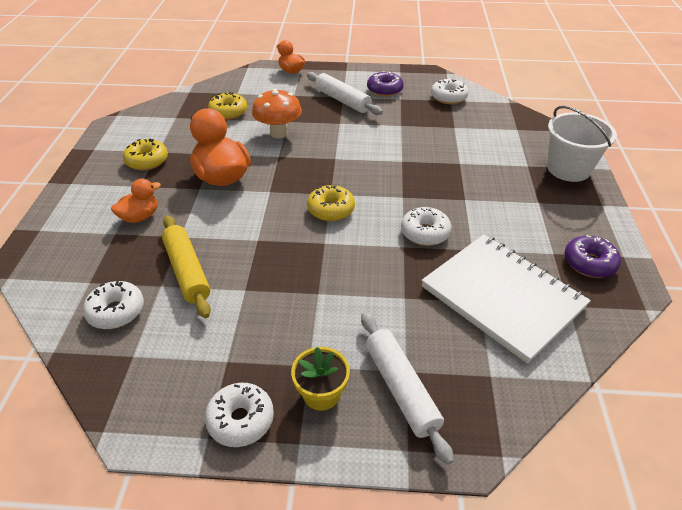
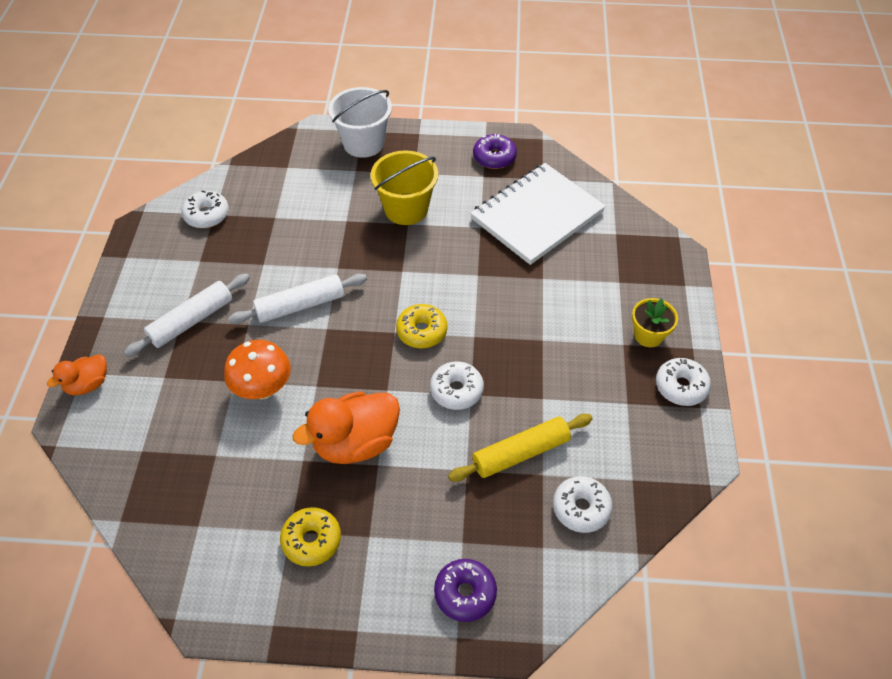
camera: 90 degrees left, 10 degrees up
(140, 217) = (431, 521): orange duck -> none
(228, 112) = (196, 455): yellow donut -> none
(384, 90) = (173, 275): purple donut -> purple donut (465, 593)
(401, 389) = (636, 286): white rolling pin -> white rolling pin (300, 305)
(425, 233) = (458, 258): white donut -> white donut (456, 390)
(484, 198) = (406, 209): none -> yellow bucket

